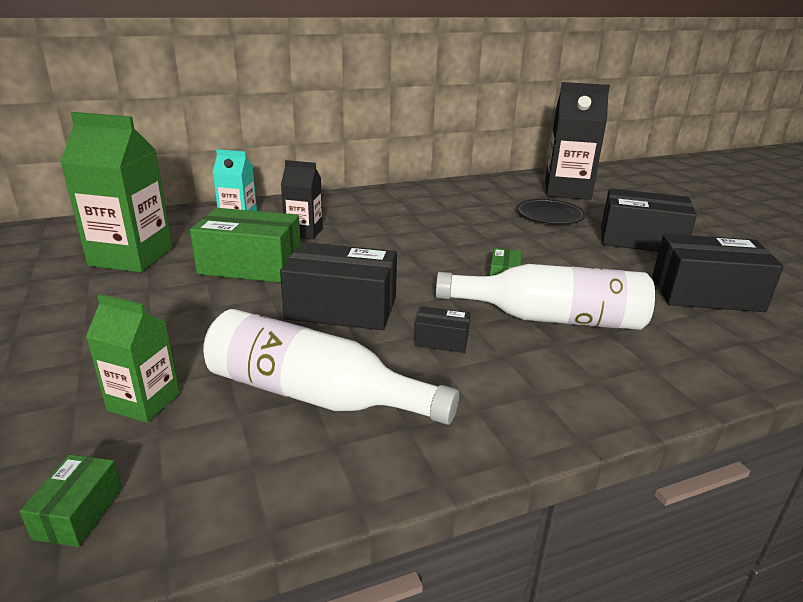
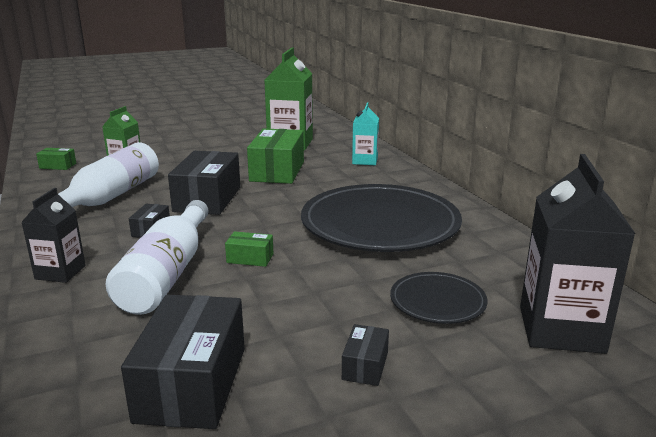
camera: 90 degrees right, 5 degrees down
(304, 232) = (342, 181): black carton -> black carton (60, 272)
(419, 223) = (380, 224): none -> black plate
(641, 240) = (365, 366): black box -> black box, size x0.47

